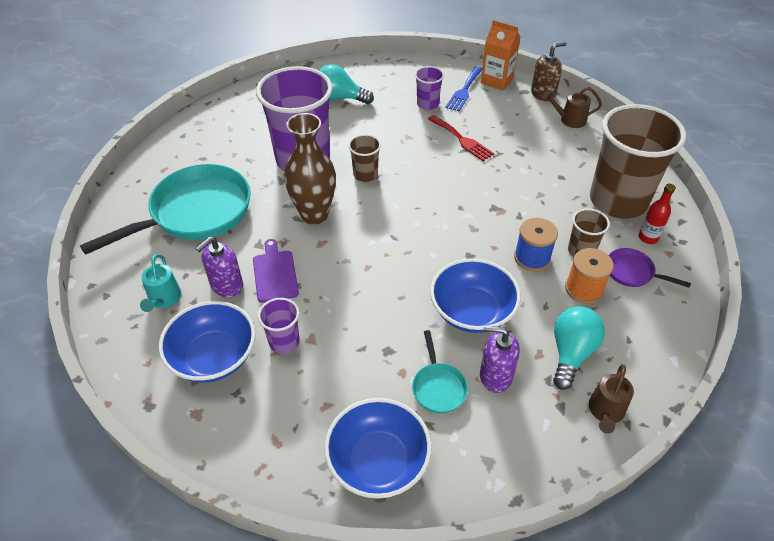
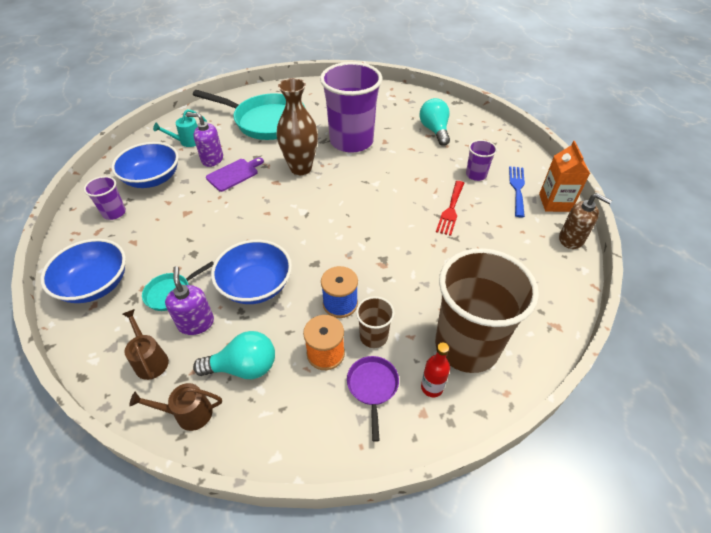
camera: 60 degrees right, 0 degrees up
(284, 342) = (178, 202): purple cup -> purple cup (114, 213)
(365, 174) = (361, 175): brown cup -> none
(464, 90) = (517, 188): blue fork -> blue fork turned 105 degrees clockwise
(569, 120) = (552, 270): brown watering can -> brown watering can (150, 360)

